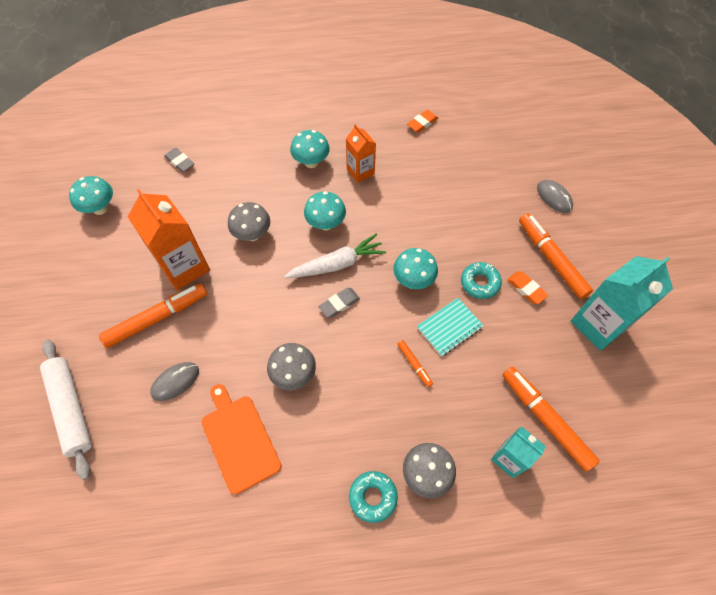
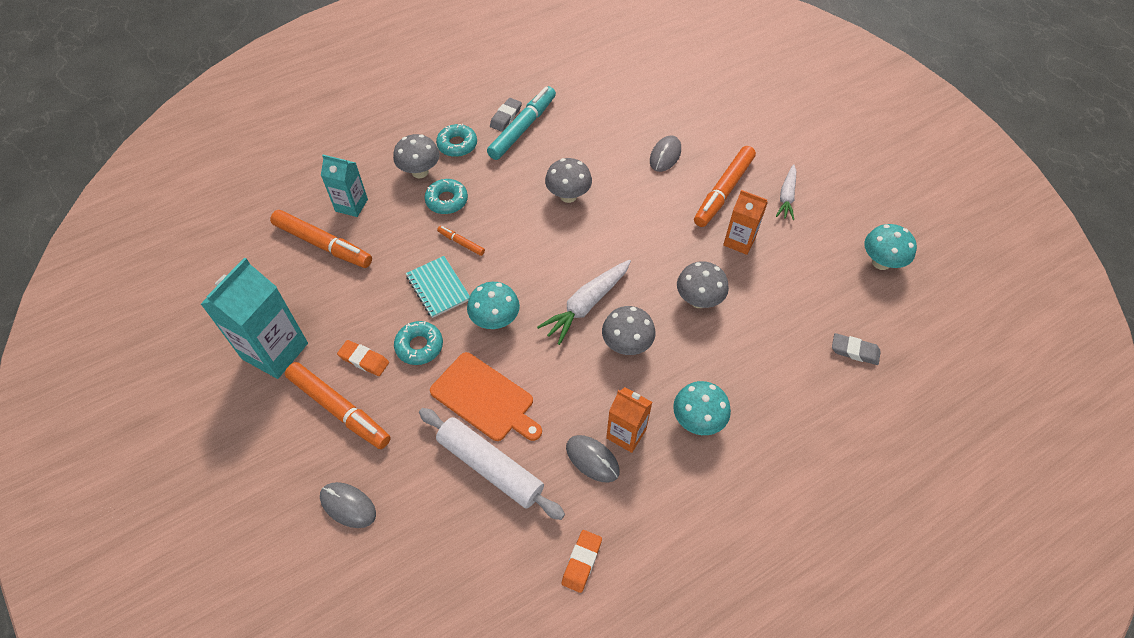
camera: 155 degrees right, 5 degrees down
(71, 409) = (730, 112): white rolling pin -> white rolling pin (490, 467)
(111, 290) = (786, 196): none -> white carrot
(184, 267) = (739, 241): orange carton -> orange carton, size x0.59
(239, 440) = (583, 140): orange cutting board -> orange cutting board (485, 398)
(292, 489) = (522, 128): none -> turquoise marker
(326, 224) = (626, 345): turquoise mushroom -> grey mushroom
(339, 304) = (561, 267): grey eraser -> grey eraser (506, 117)
(389, 166) = (592, 459): none -> grey mouse
(411, 421) = (447, 200): none -> turquoise donut
(449, 327) = (438, 288): turquoise notebook -> turquoise notebook turned 60 degrees counterclockwise

